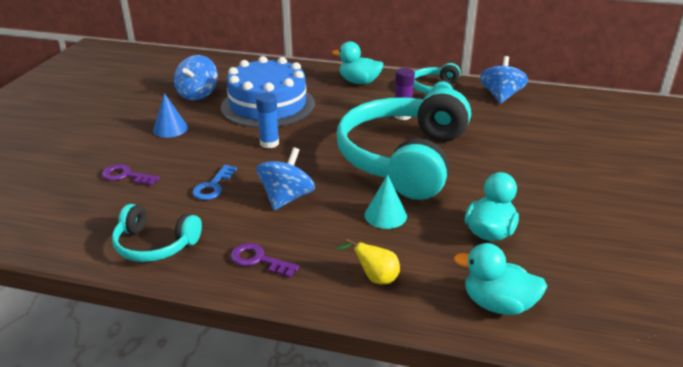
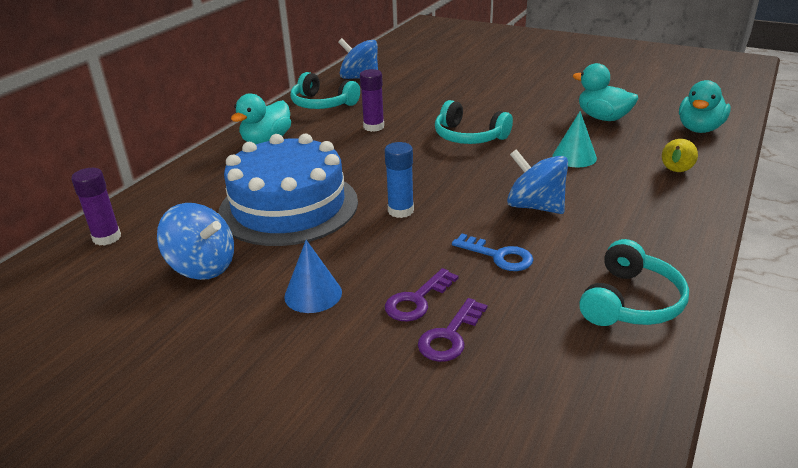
camera: 75 degrees left, 0 degrees up
(225, 65) = (107, 238): none -> purple glue stick
(258, 260) = (654, 229): purple key -> purple key (417, 300)
(404, 159) = (469, 136): turquoise headphones -> turquoise headphones, size x0.47

